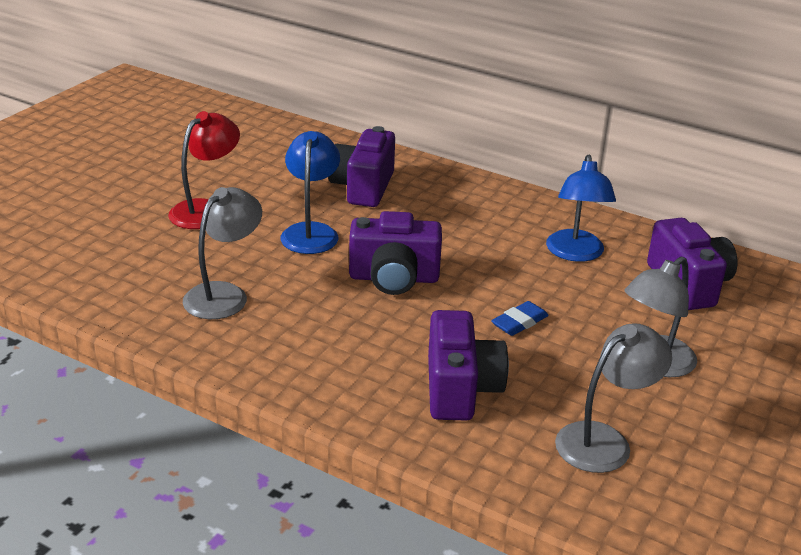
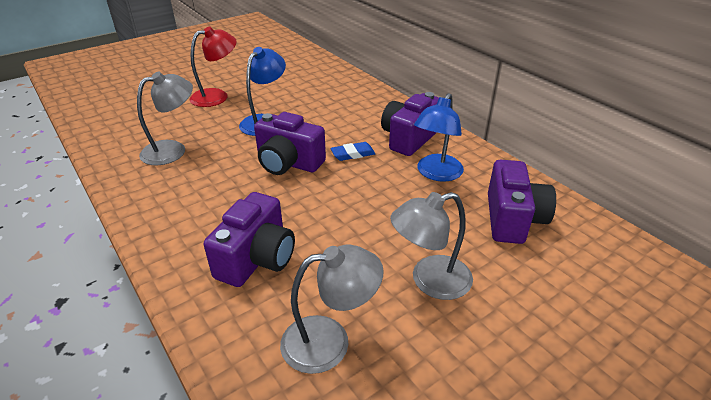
camera: 25 degrees right, 5 degrees up
(363, 187) = (325, 99): purple camera -> purple camera (409, 138)
(519, 322) = (348, 217): blue eraser -> blue eraser (353, 154)

